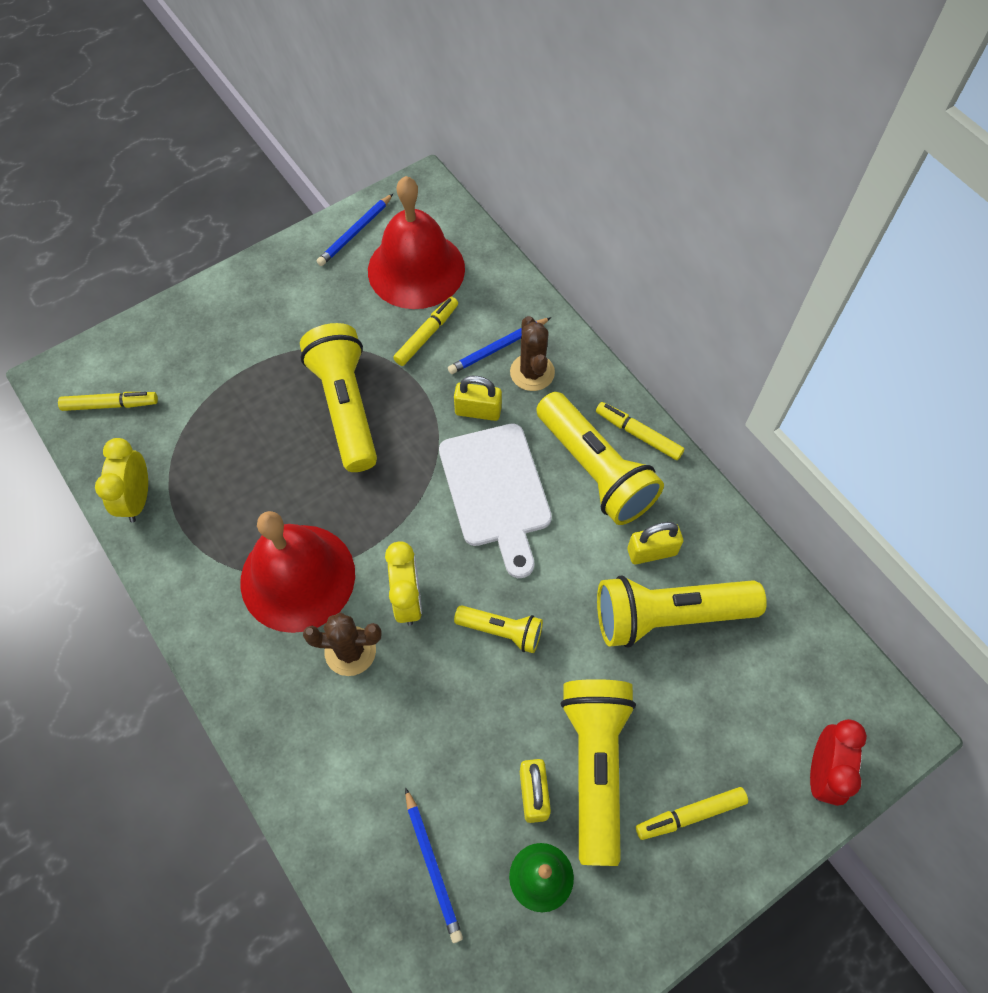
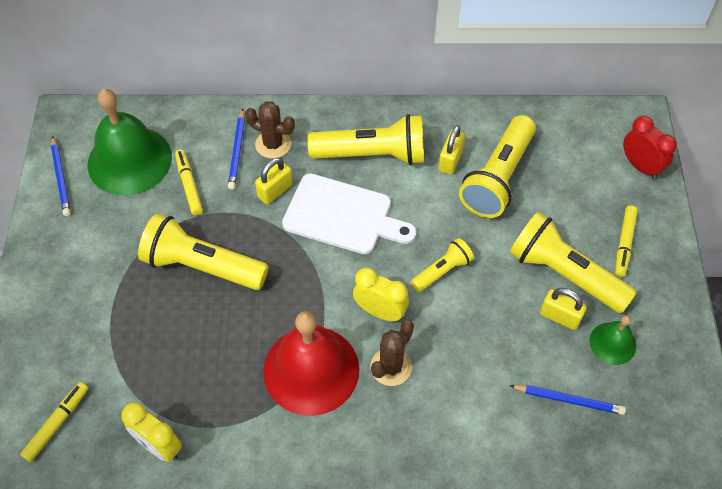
camera: 55 degrees left, 5 degrees down
(416, 269) = (129, 160): red bell -> green bell
(638, 434) = (366, 117): yellow marker -> none

